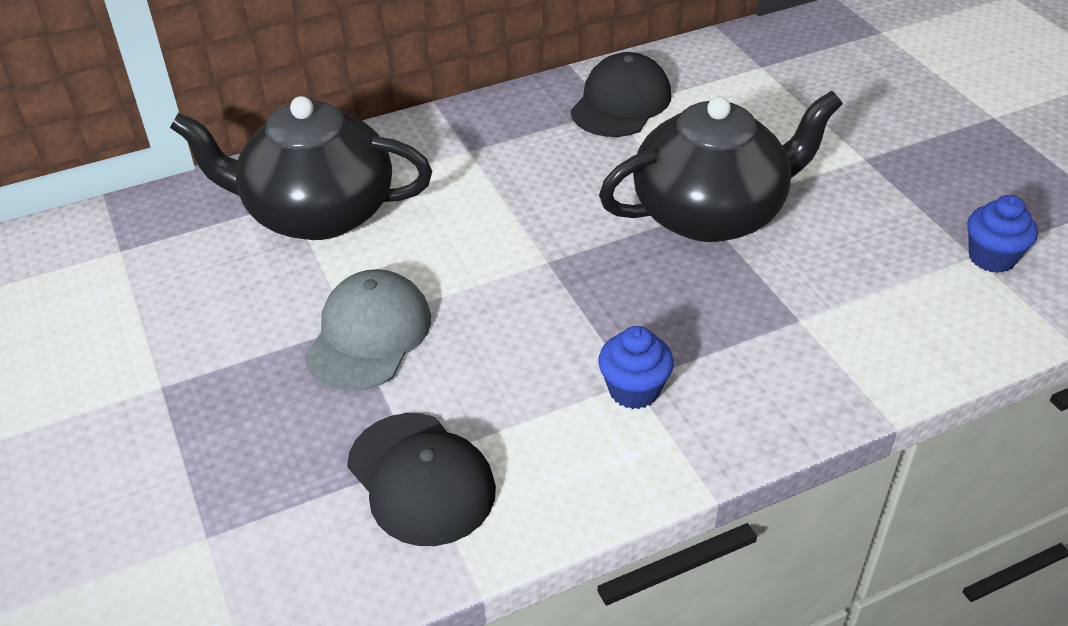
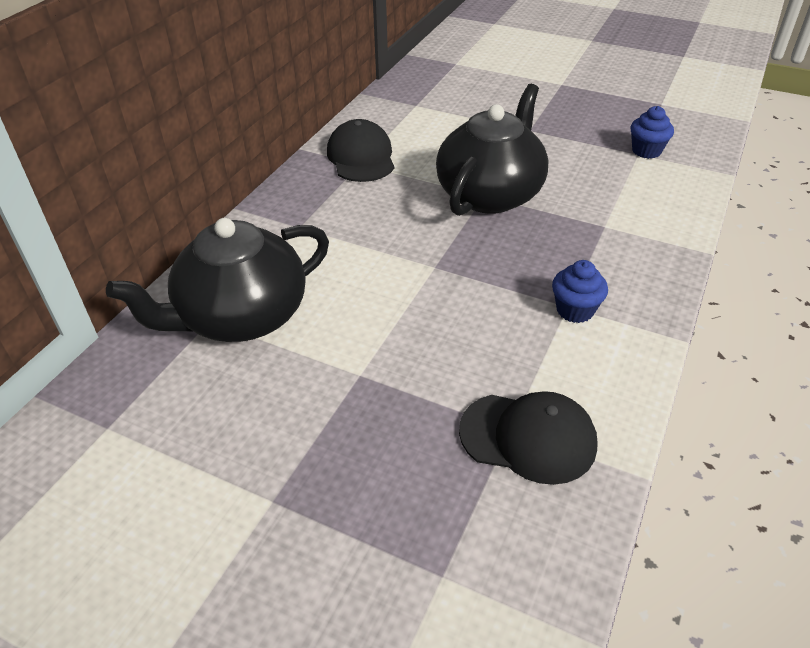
camera: 40 degrees left, 0 degrees up
(369, 335) = (380, 373): grey cap -> none

